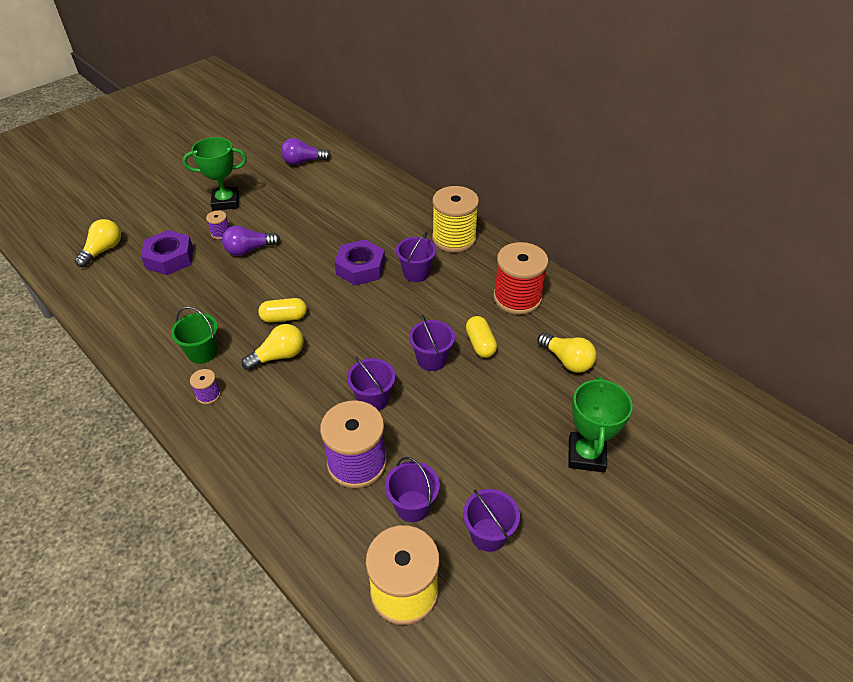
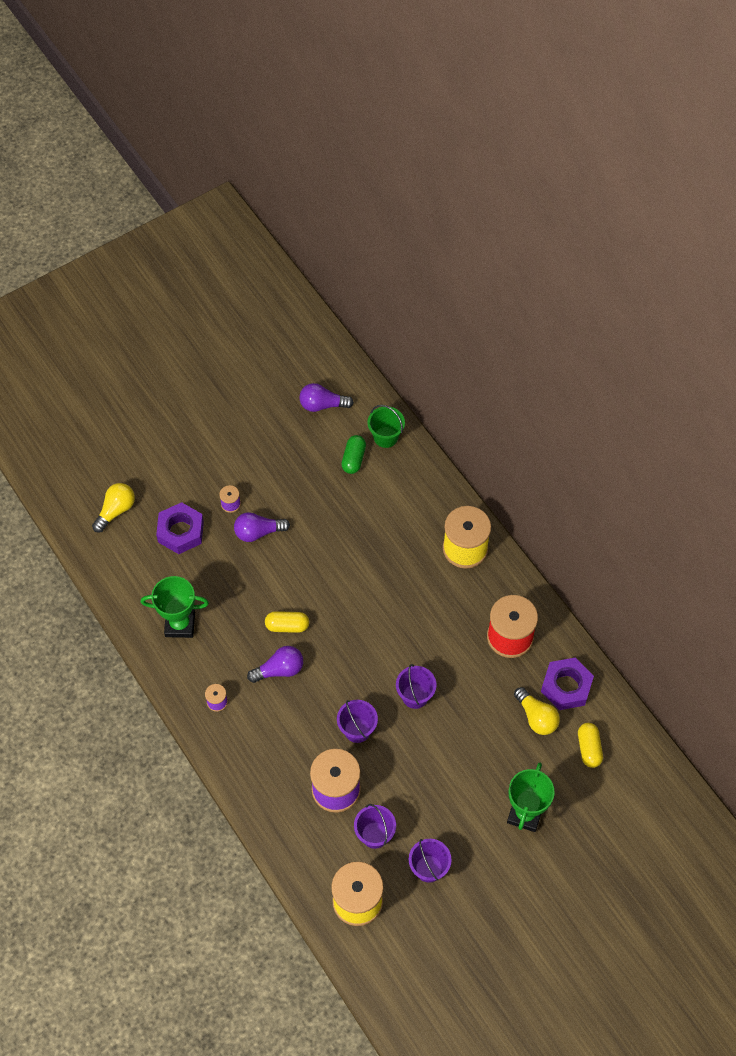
camera: 10 degrees right, 15 degrees up
(202, 352) = (212, 654): green bucket -> green bucket (385, 437)
(225, 202) = (236, 458): green trophy -> green trophy (180, 624)
(278, 356) = (279, 670): yellow light bulb -> purple light bulb
(336, 191) = (353, 459): none -> green capsule
(360, 268) = (365, 574): purple nut -> purple nut (566, 686)
(416, 273) = (419, 589): purple bucket -> none
(480, 344) = (462, 686): yellow capsule -> yellow capsule (589, 748)

